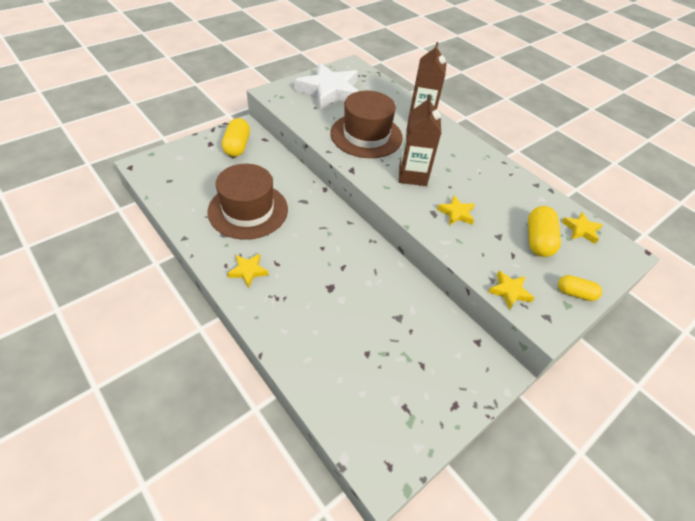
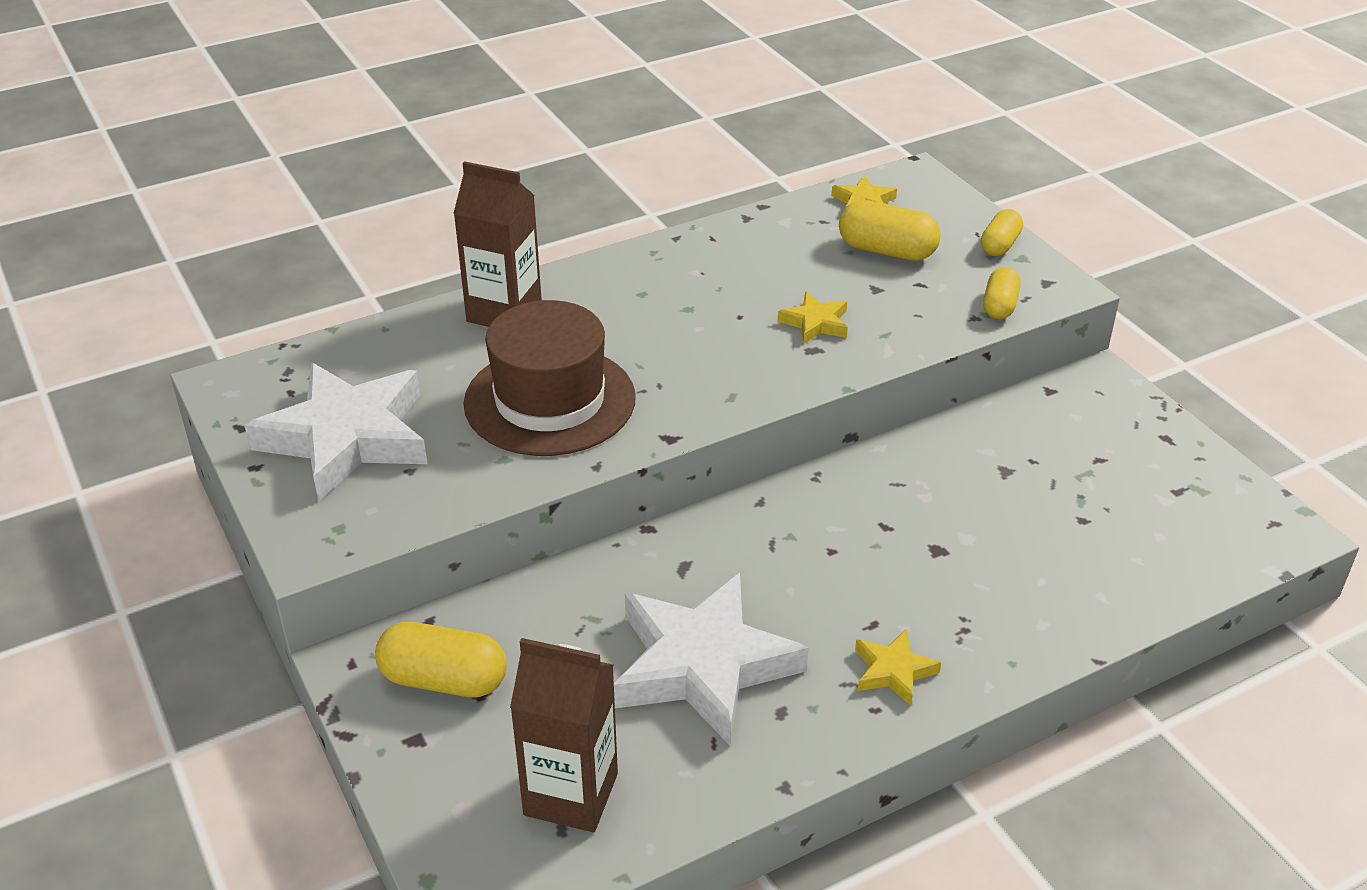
camera: 75 degrees left, 10 degrees down
(248, 210) = (703, 665): brown hat -> white star
(412, 175) = (700, 356): brown carton -> brown carton (571, 794)
(509, 291) = (999, 306): yellow star -> yellow capsule

